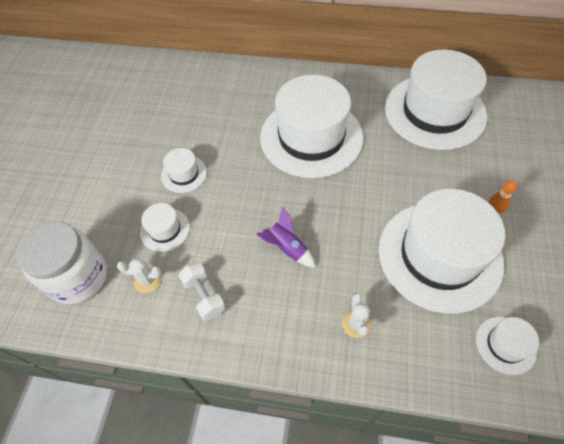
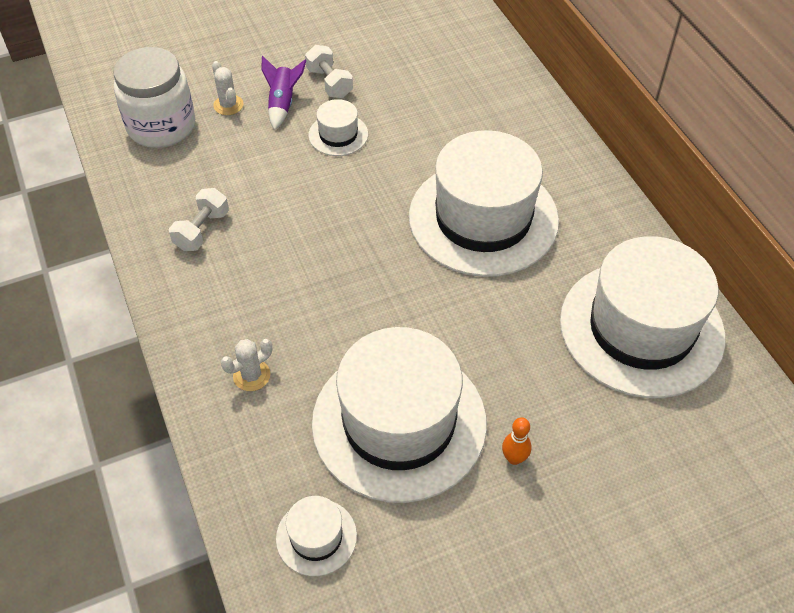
camera: 55 degrees right, 5 degrees down
(133, 156) = (329, 83): none -> white dumbbell
(147, 280) = (191, 178): white cactus -> white cactus (228, 105)
(165, 229) = (257, 158): white hat -> none
(287, 248) = (306, 270): purple rocket -> purple rocket (282, 104)

